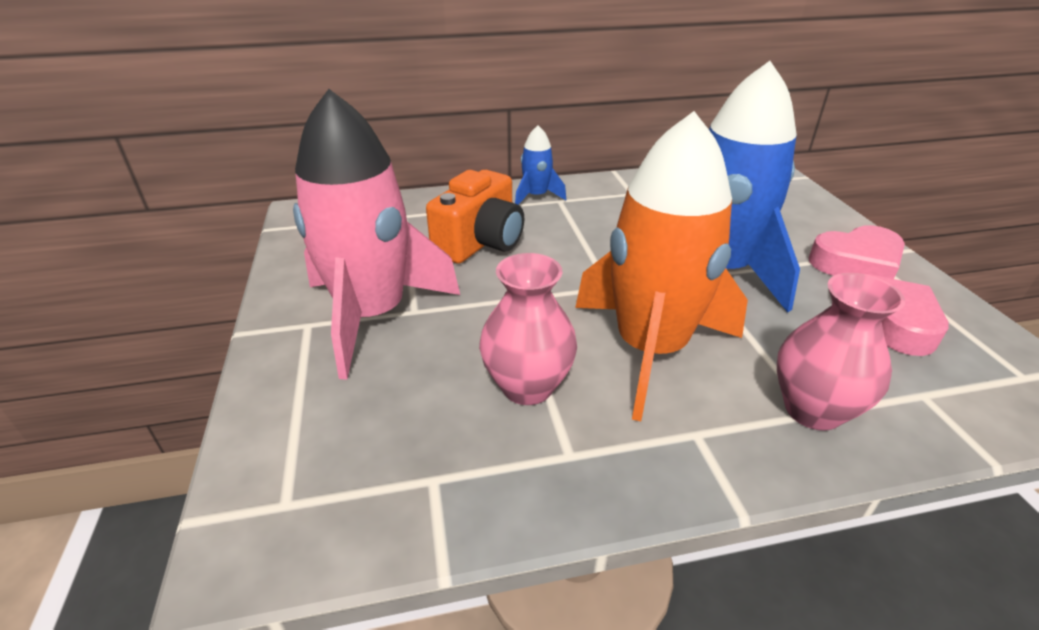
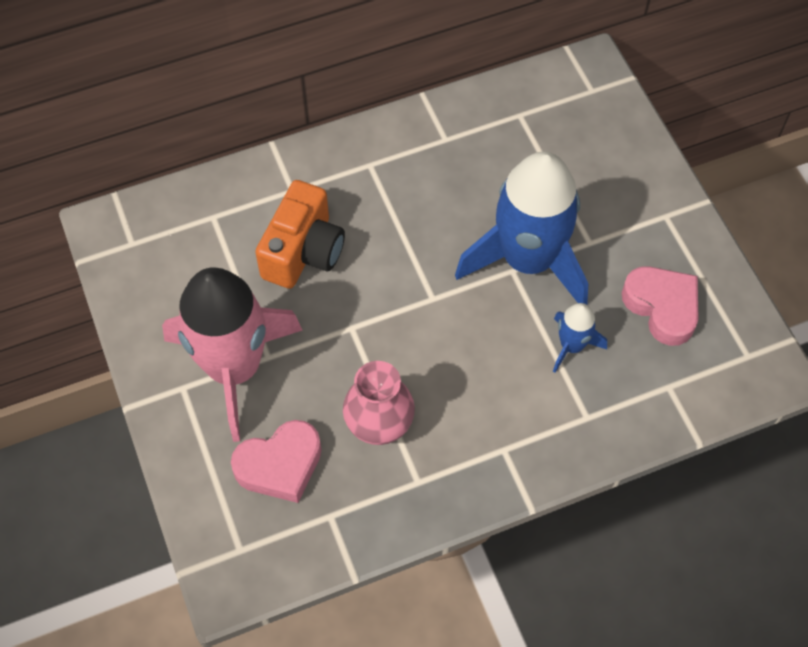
camera: 10 degrees left, 25 degrees up
(536, 196) = (344, 161): blue rocket -> blue rocket (571, 346)
(650, 349) = (470, 372): orange rocket -> none
(812, 410) = (587, 414): pink vase -> none
(856, 263) = (653, 231): pink heart -> pink heart (280, 465)

